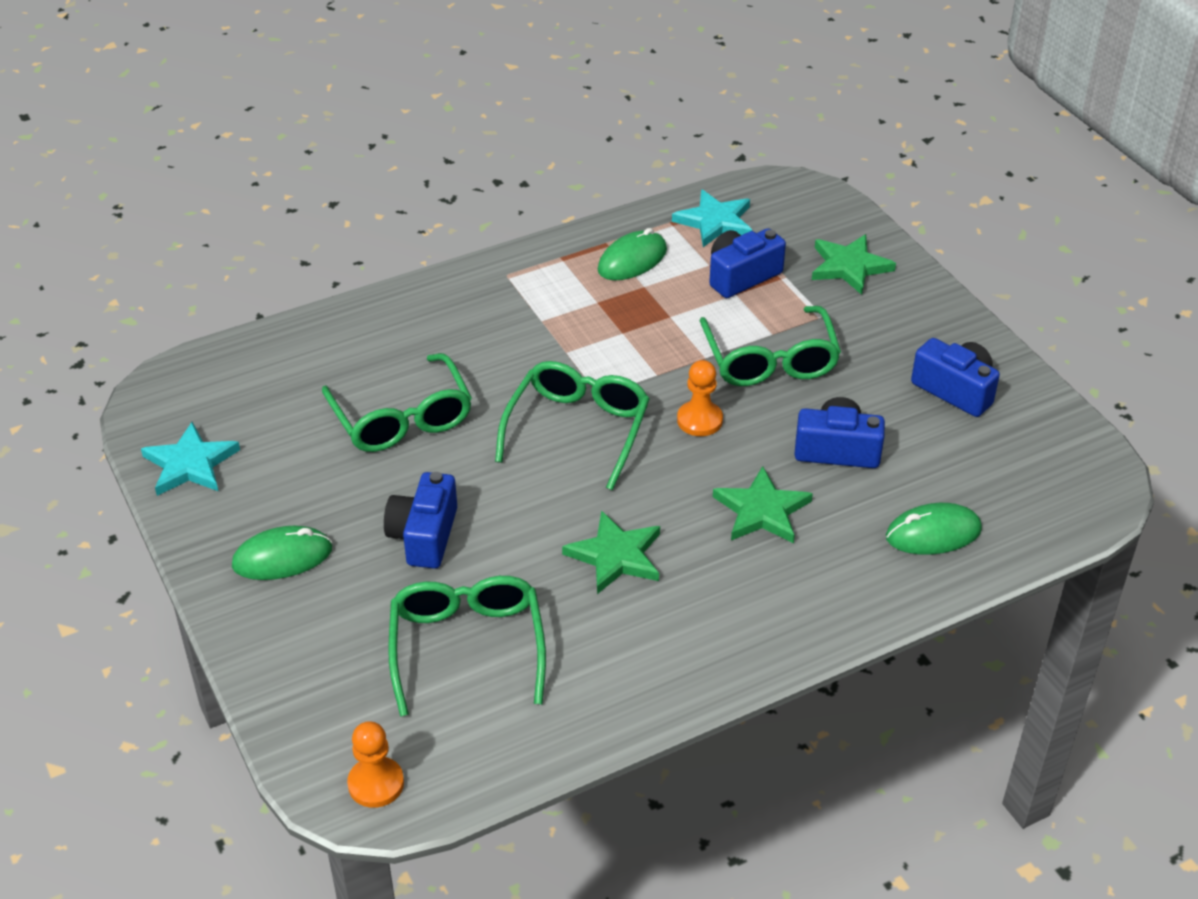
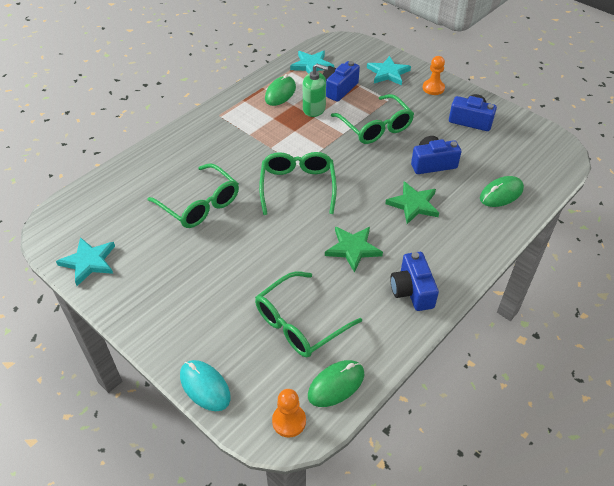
camera: 20 degrees left, 5 degrees up
(276, 697) = (205, 386): none -> turquoise mouse
(282, 557) = (169, 301): green mouse -> green mouse (336, 384)
(424, 536) = (244, 266): blue camera -> blue camera (412, 290)
(467, 647) = (300, 323): green glasses -> green glasses turned 105 degrees counterclockwise
(677, 302) = (314, 109): none -> green soap dispenser
(699, 420) = (357, 166): orange pawn -> orange pawn (433, 88)
(849, 267) = (388, 73): green star -> turquoise star

